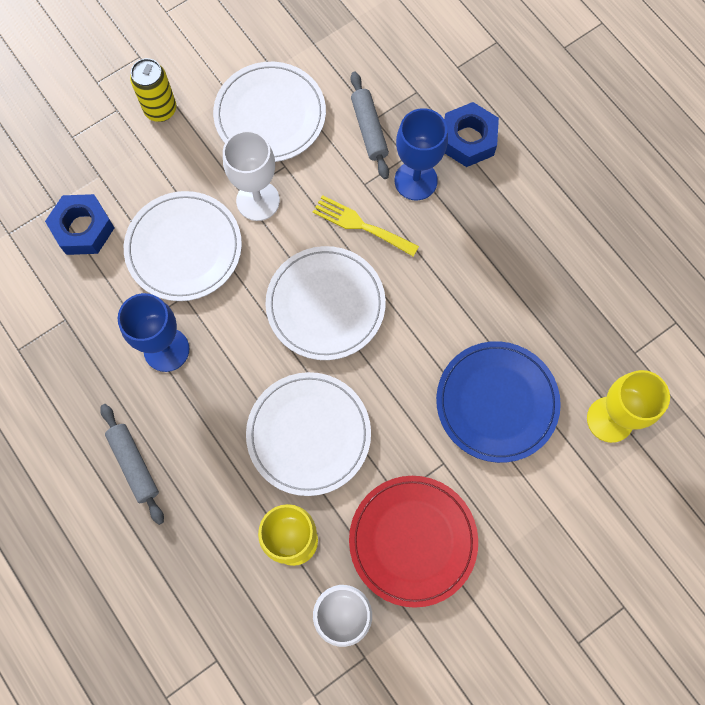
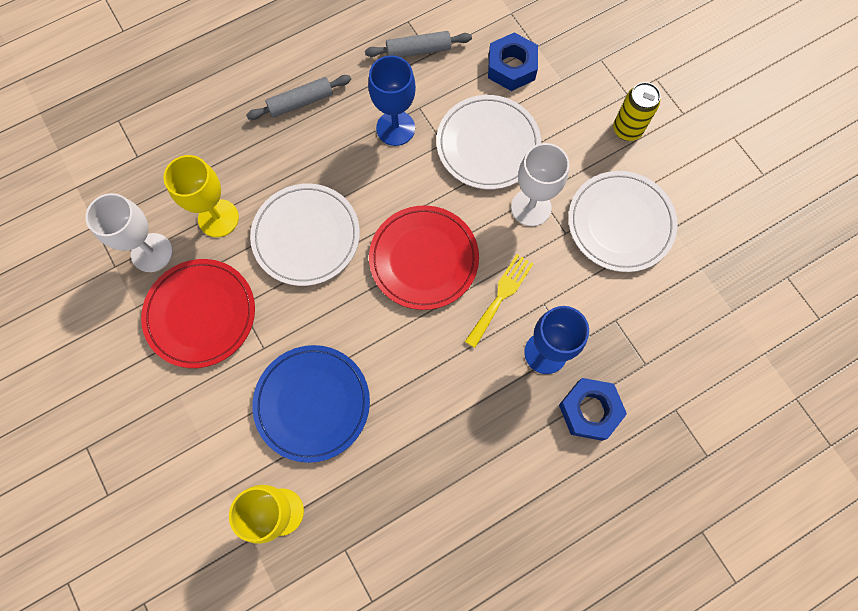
camera: 95 degrees right, 0 degrees up
(325, 305) = (424, 259): white plate -> red plate
(369, 129) = (603, 313): grey rolling pin -> grey rolling pin (418, 50)

